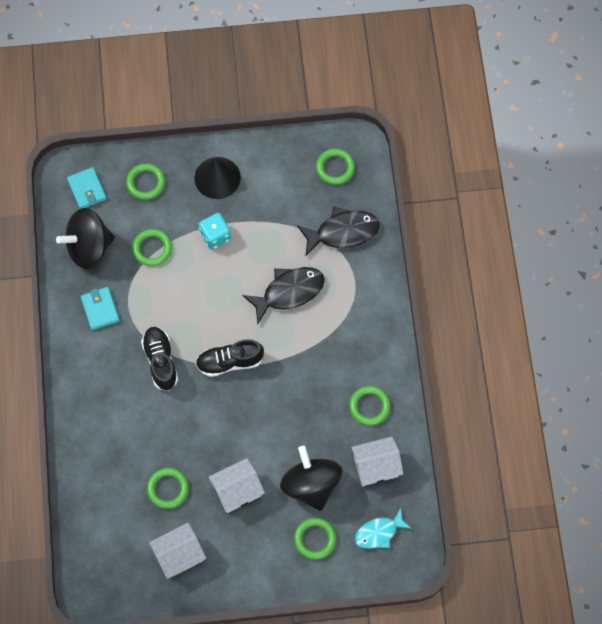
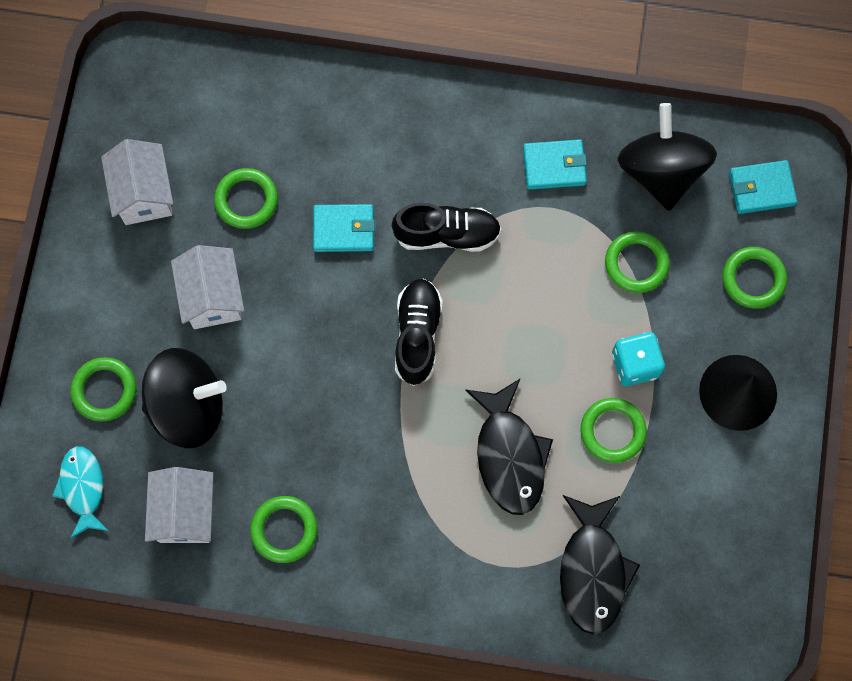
camera: 105 degrees right, 5 degrees up
(172, 423) = (344, 229): none -> turquoise wallet
(335, 168) = (713, 590): green ring -> green ring (612, 431)

